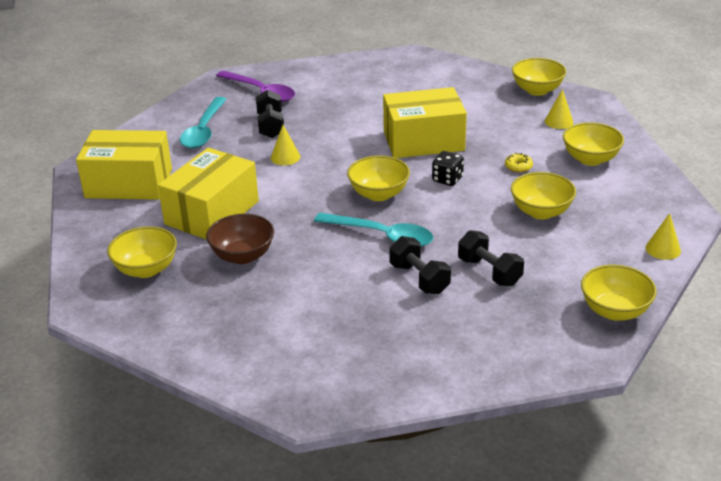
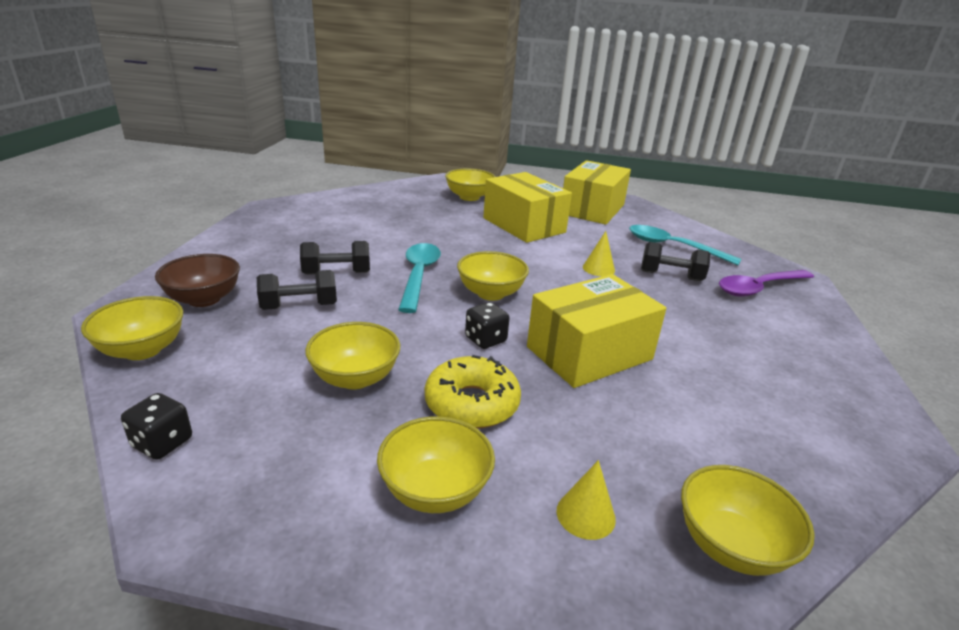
camera: 110 degrees right, 5 degrees down
(242, 256) = (452, 223): brown bowl -> brown bowl (204, 299)
(381, 235) = (418, 276): turquoise spoon -> turquoise spoon turned 135 degrees clockwise
(423, 141) = (589, 353): yellow box -> yellow box turned 45 degrees clockwise
(518, 167) = (472, 403): yellow donut -> yellow donut, size x2.18
(663, 249) = (162, 443): yellow cone -> black dice

